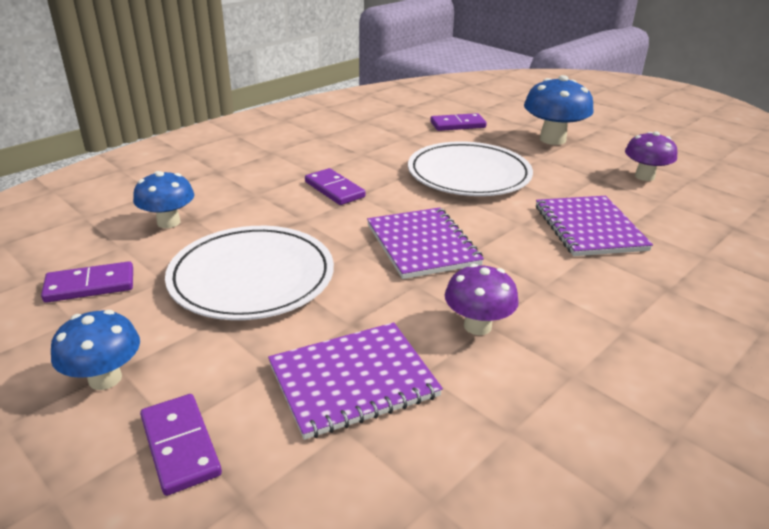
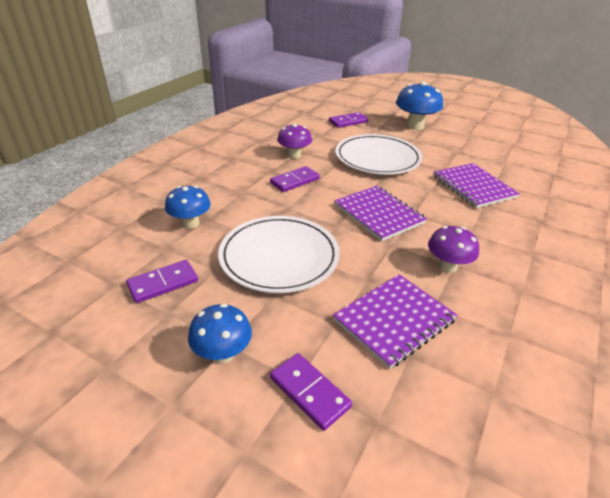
camera: 15 degrees left, 5 degrees up
(334, 189) = (295, 181): purple domino -> purple domino turned 75 degrees counterclockwise
(644, 176) = (485, 146): purple mushroom -> purple mushroom (294, 155)

